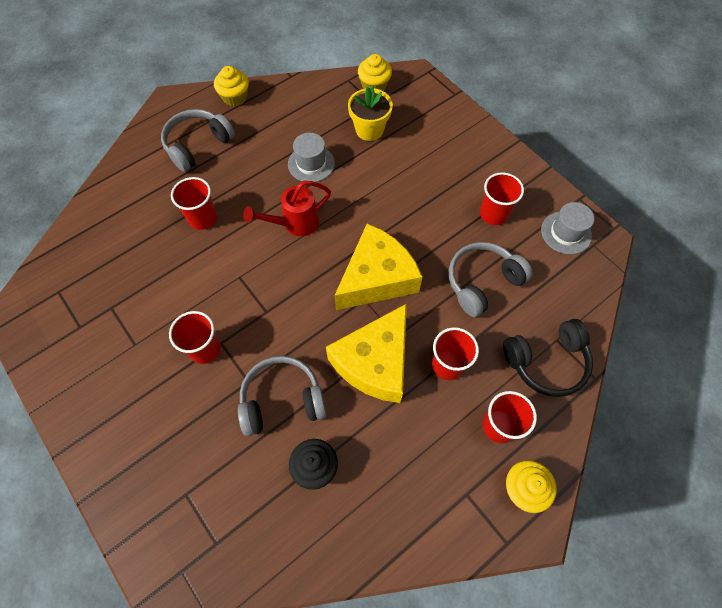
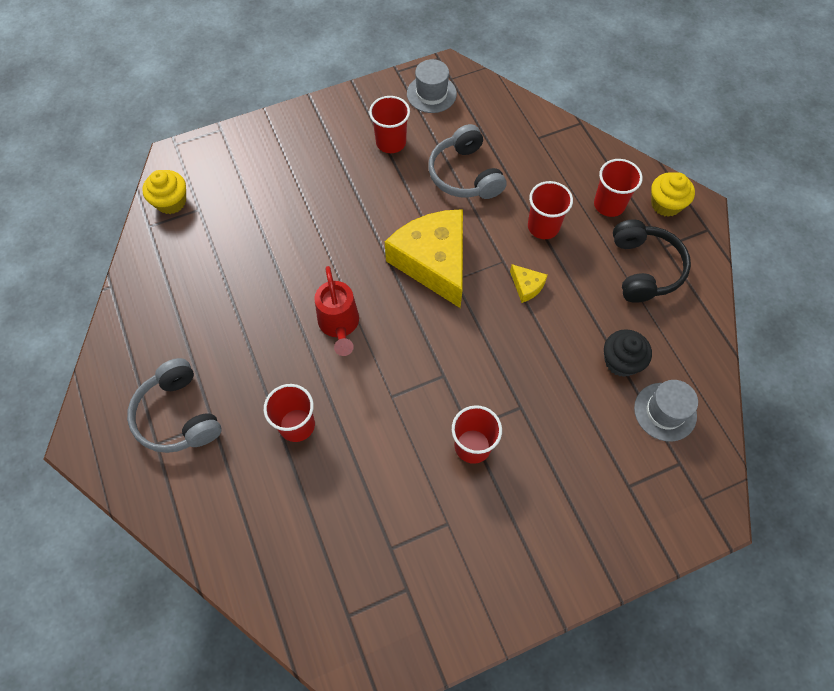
camera: 75 degrees left, 0 degrees up
(235, 97) = (116, 358): yellow cupcake -> none
(282, 400) = (548, 378): grey headphones -> none
(311, 163) = (261, 292): grey hat -> grey hat (665, 412)
(369, 130) = (236, 222): yellow flower pot -> none
(375, 362) = (526, 286): yellow cheese -> yellow cheese, size x0.40
(546, 362) = (558, 152): black headphones -> black headphones (644, 268)

